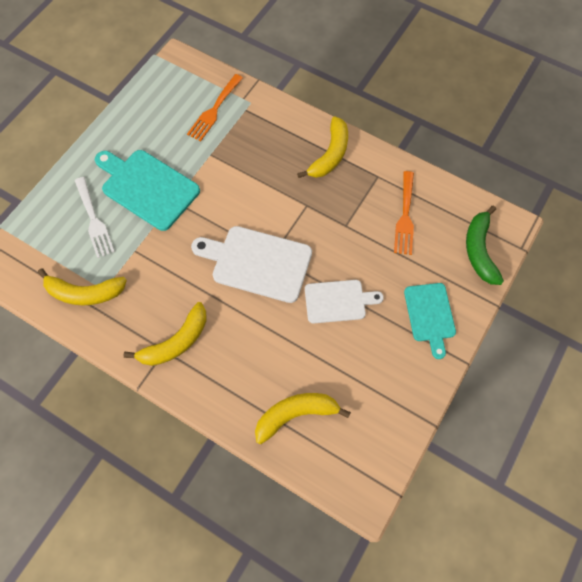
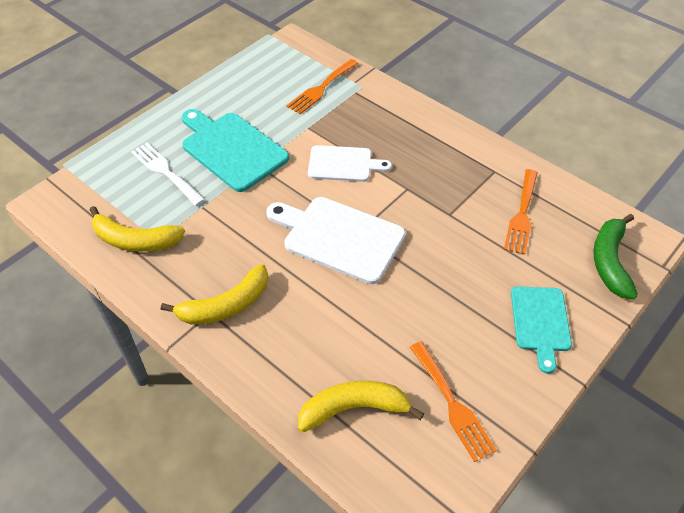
camera: 10 degrees right, 15 degrees down
(94, 220) = (165, 172): white fork -> white fork turned 150 degrees clockwise
(330, 154) = (442, 144): yellow banana -> none
(338, 301) = (428, 291): white cutting board -> white cutting board (343, 164)
(370, 397) = (452, 404): none -> orange fork

